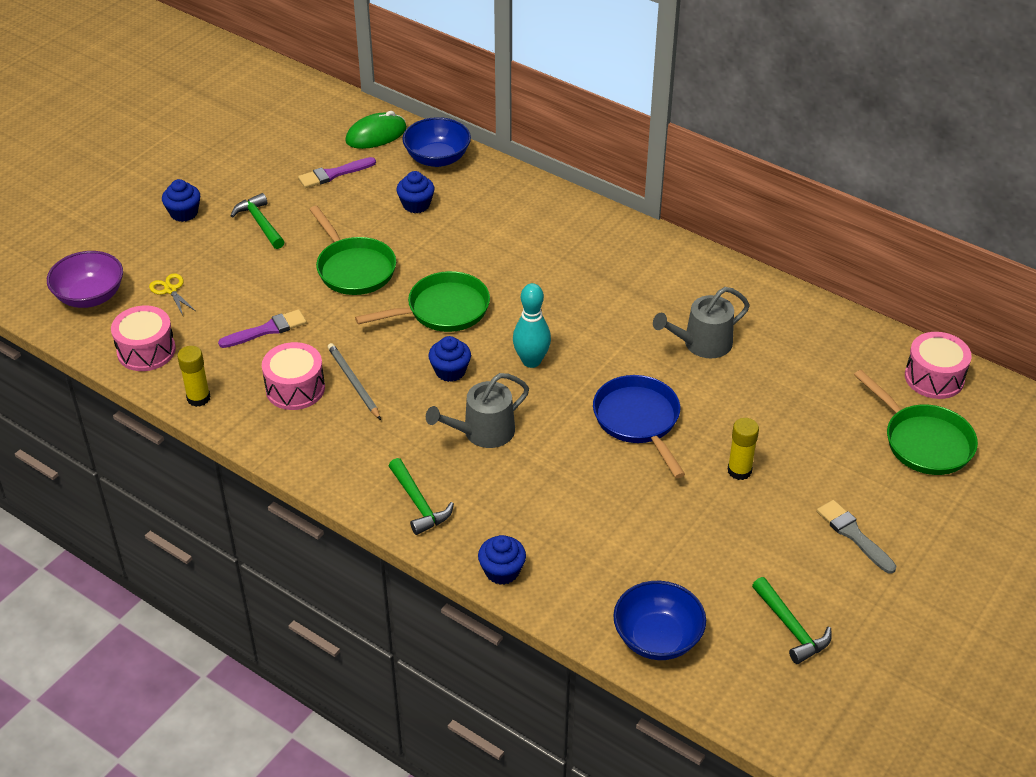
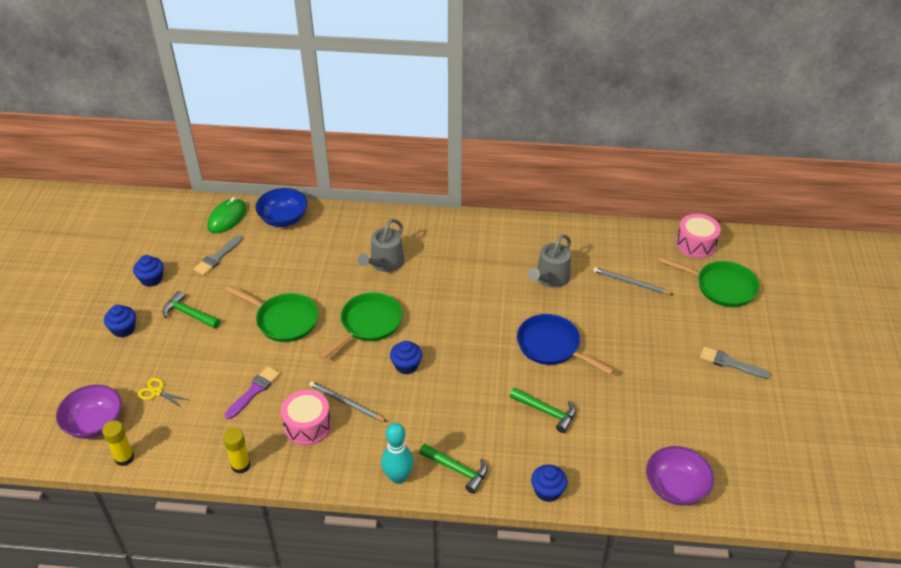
camera: 30 degrees left, 0 degrees up
(146, 351) = (172, 447): pink drum -> none
(334, 174) = (217, 257): purple brush -> grey brush
(416, 205) = (293, 257): blue cupcake -> blue cupcake (151, 279)
(483, 432) = (461, 399): grey watering can -> grey watering can (385, 263)
(531, 361) = (454, 335): turquoise bowling pin -> turquoise bowling pin (398, 477)
(657, 638) = (675, 488): blue bowl -> purple bowl
(739, 471) = (636, 352): yellow glue stick -> yellow glue stick (124, 458)
(791, 627) = (743, 441): green hammer -> green hammer (546, 412)
(803, 389) = (630, 283): none -> grey pencil

